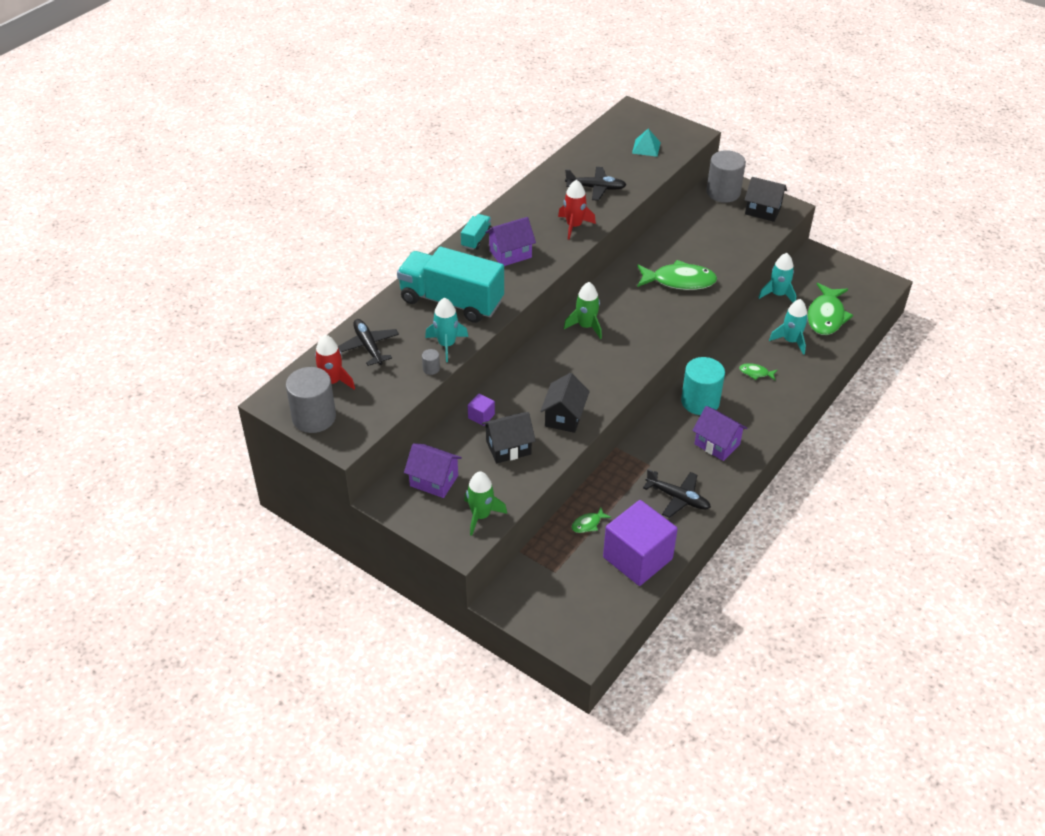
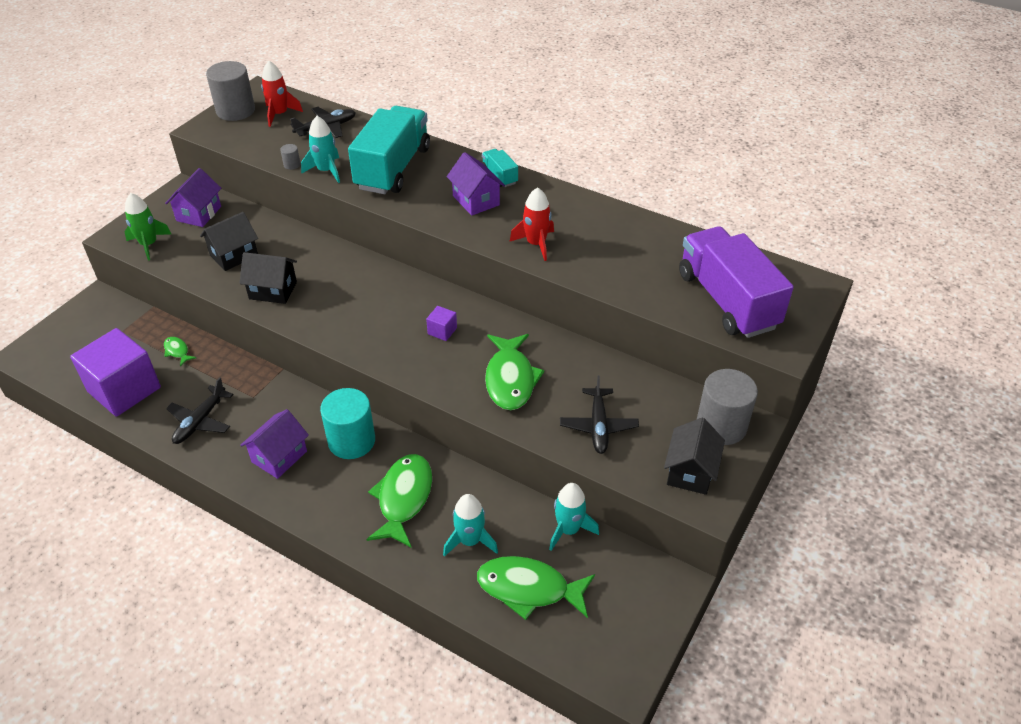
camera: 85 degrees right, 0 degrees up
(476, 239) = (499, 176): turquoise truck -> turquoise truck turned 135 degrees counterclockwise
(481, 416) = (280, 235): purple cube -> purple cube (442, 331)
(508, 448) = (234, 255): black house -> black house turned 75 degrees clockwise
(586, 326) = (418, 300): green rocket -> none
(595, 188) = (619, 258): black plane -> black plane (598, 426)
(646, 147) = (727, 300): turquoise pyramid -> purple truck
(755, 373) = (403, 498): green fish -> green fish, size x2.17

